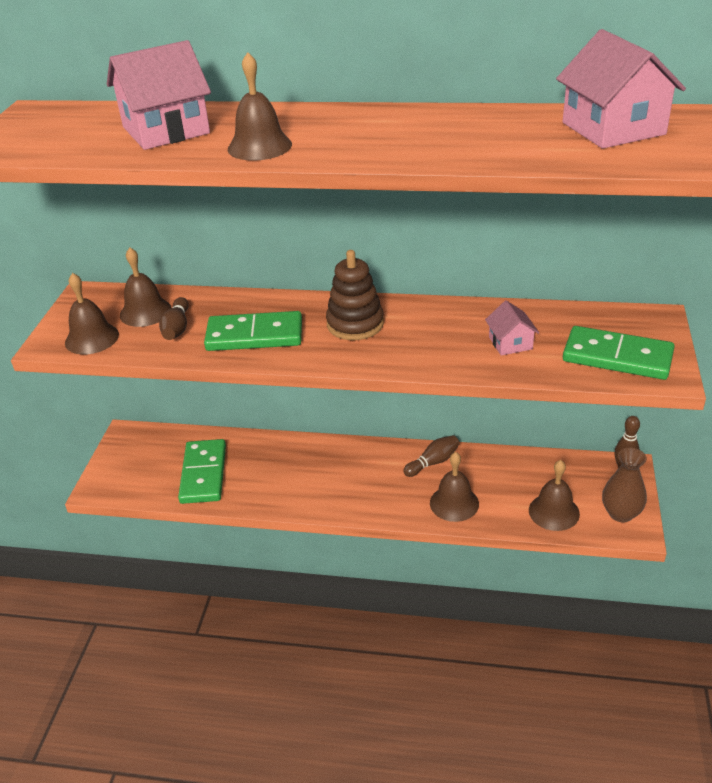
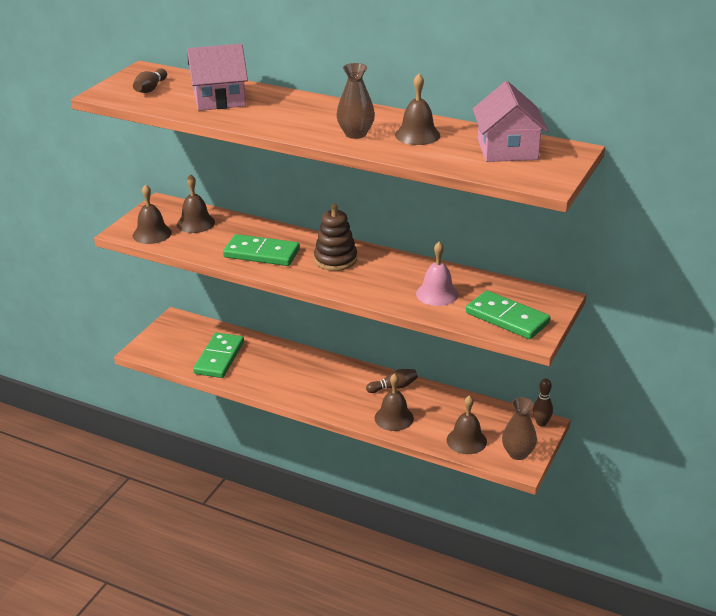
camera: 15 degrees right, 5 degrees down
(177, 328) = (211, 238): brown bowling pin -> brown bowling pin (150, 89)
(259, 146) = (270, 121): brown bell -> brown bell (417, 135)
(393, 143) = (355, 134): none -> brown vase
(510, 343) = (437, 294): pink house -> pink bell

